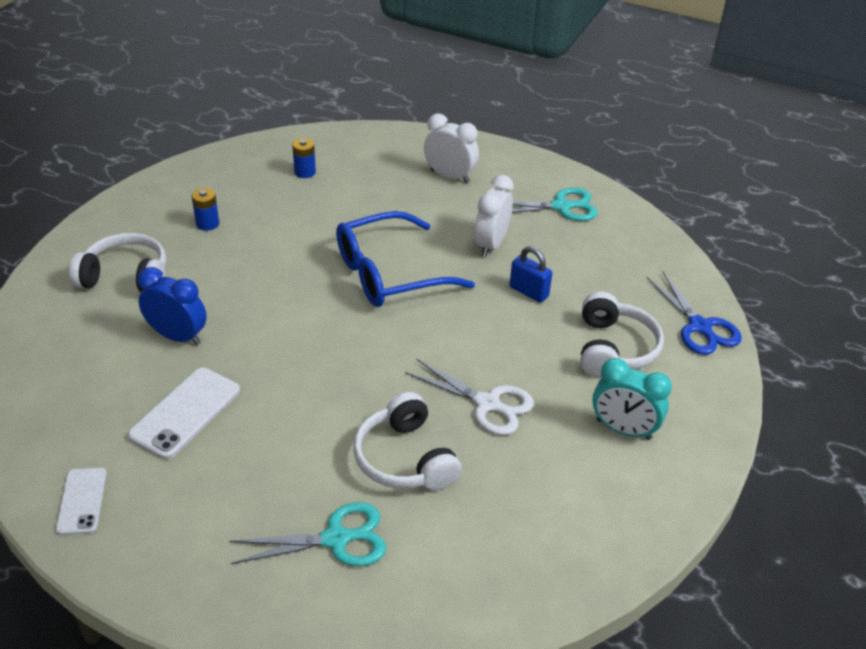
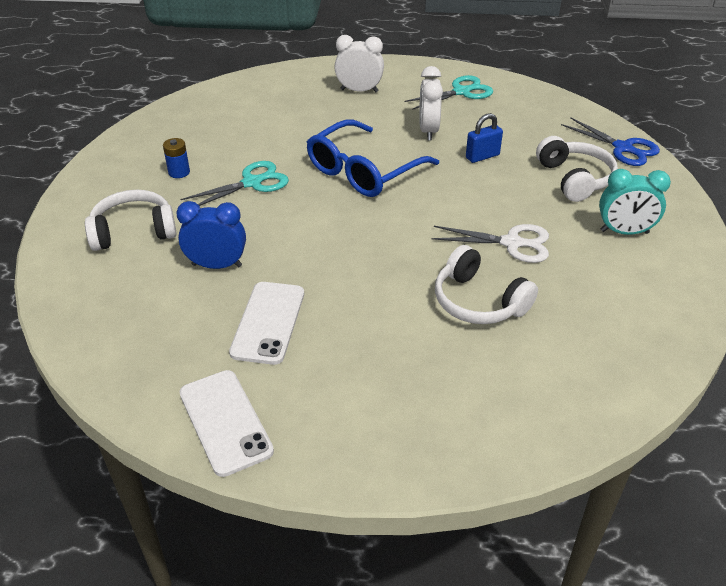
camera: 20 degrees left, 0 degrees up
(82, 501) = (225, 422): white phone -> white phone, size x1.56
(305, 172) = (236, 114): blue battery -> none
(337, 539) = (470, 378): turquoise scissors -> turquoise scissors (252, 183)
(528, 292) = (482, 156): blue padlock -> blue padlock turned 45 degrees counterclockwise

